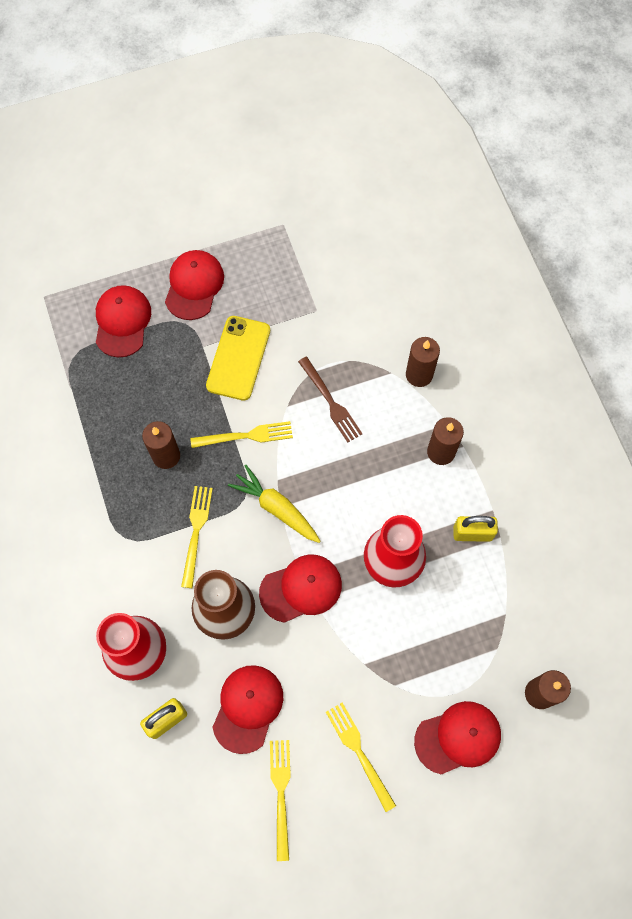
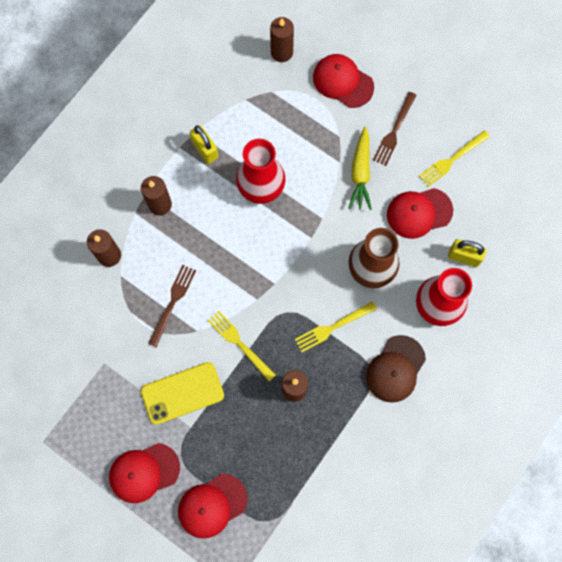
camera: 125 degrees left, 5 degrees up
(111, 562) = (395, 369): none -> brown cap
(276, 508) = (277, 285): yellow carrot -> yellow carrot (360, 173)
(301, 588) = (320, 232): red cap -> none
(358, 751) = (394, 132): yellow fork -> brown fork

